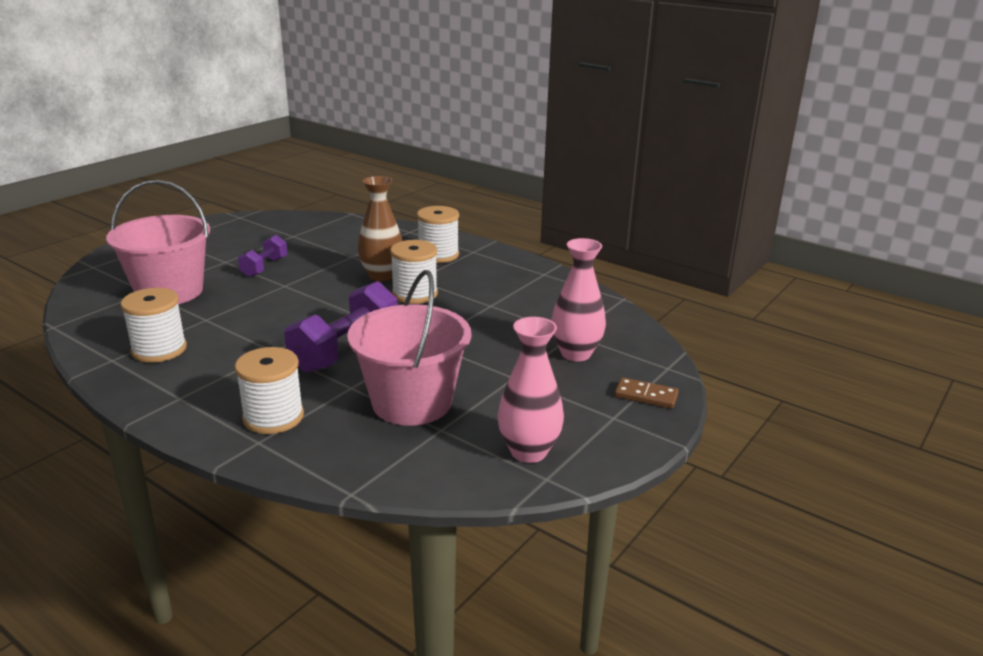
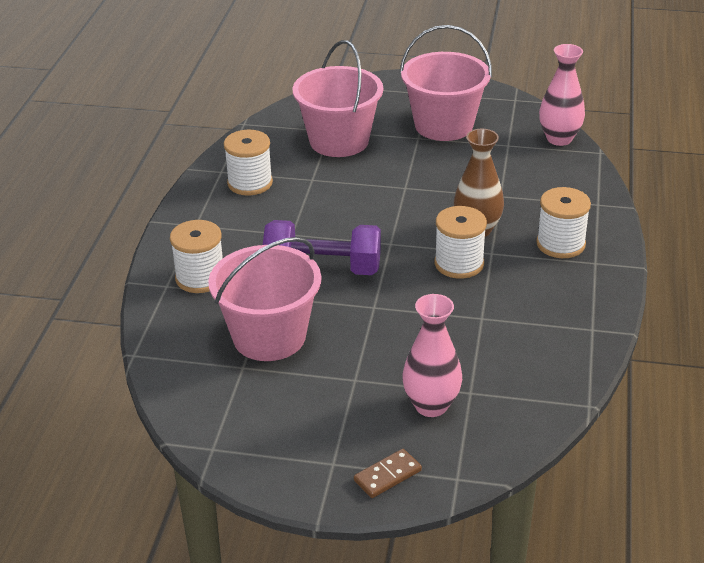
camera: 65 degrees right, 10 degrees up
(226, 248) = (443, 125): none -> pink bucket
(264, 267) = (427, 162): purple dumbbell -> none
(528, 451) = (242, 427): pink vase -> pink vase (559, 139)
(646, 395) = (387, 476): brown domino -> brown domino turned 60 degrees clockwise

